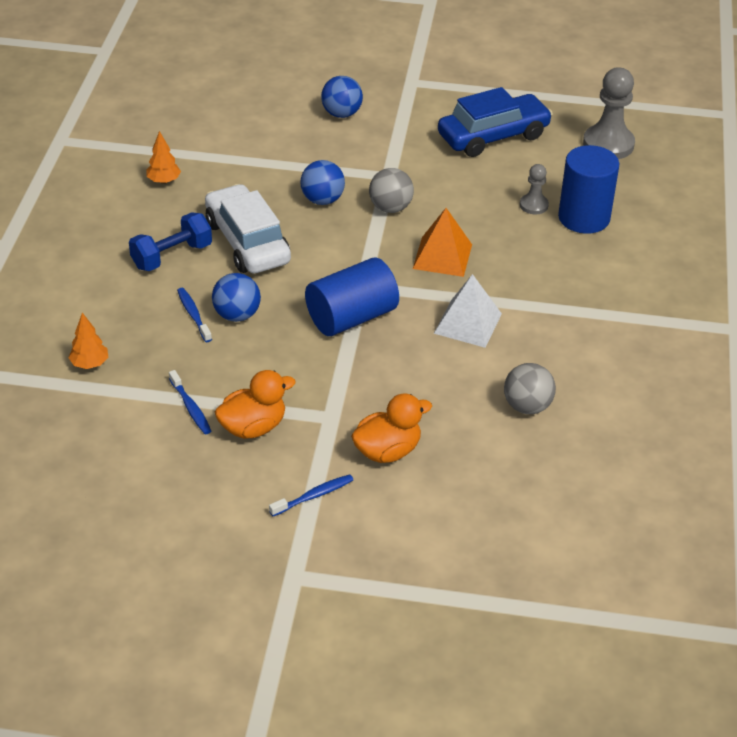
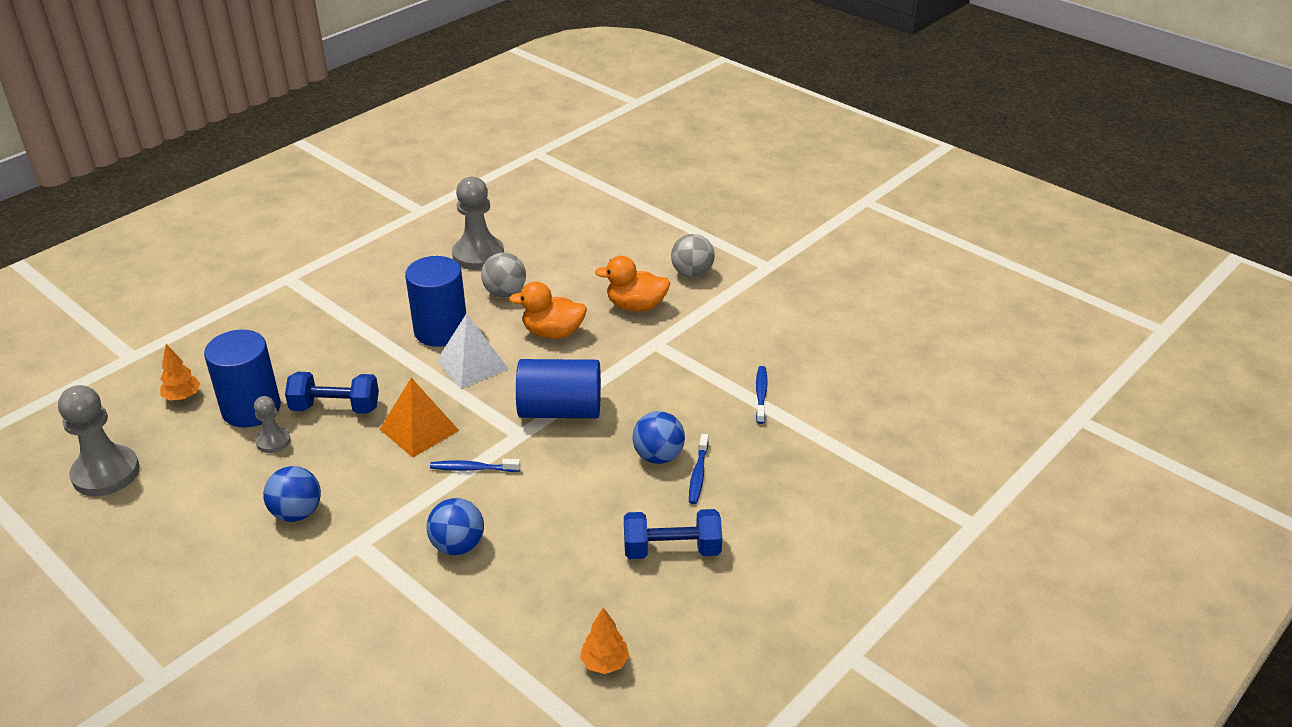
camera: 145 degrees left, 5 degrees down
(90, 364) = (827, 468): orange tree -> orange tree (182, 397)
(247, 242) = (581, 530): white car -> none
(253, 427) = (721, 360): orange duck -> orange duck (553, 333)
(314, 496) = (715, 301): blue toothbrush -> blue toothbrush (472, 468)
(341, 114) = (301, 666): blue ball -> blue ball (297, 513)
(390, 208) = (403, 503): grey ball -> grey ball (692, 273)
(493, 136) = (191, 541): blue car -> none
(525, 244) = (335, 408): none -> blue dumbbell
(533, 341) = (441, 330): none -> blue cylinder
(607, 438) = (478, 255): none -> grey pawn

